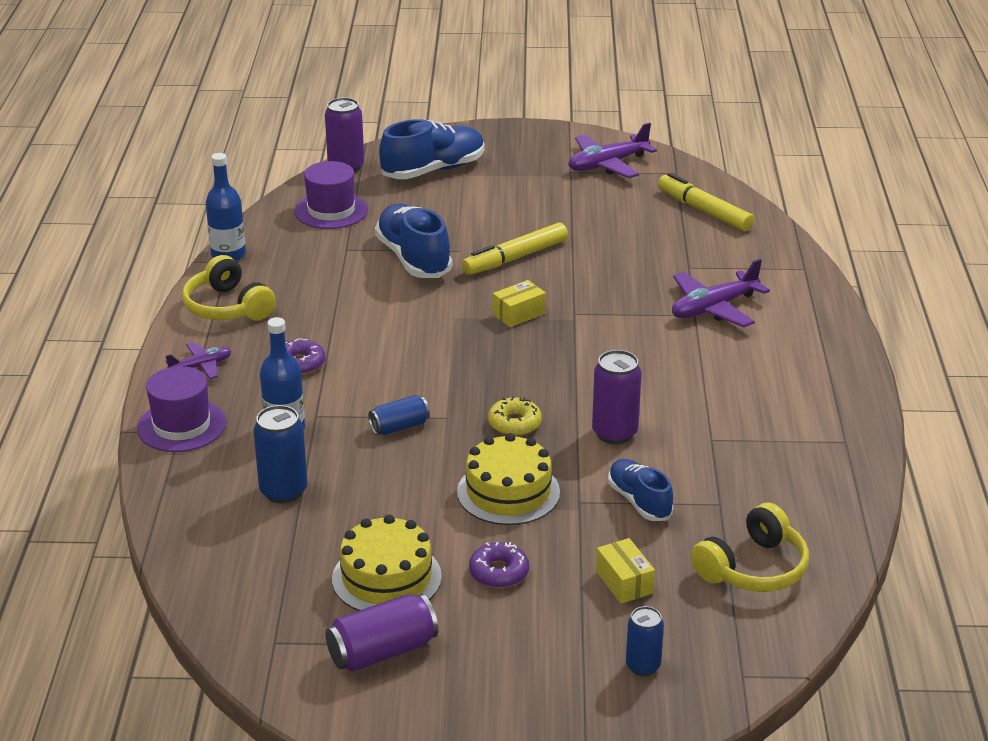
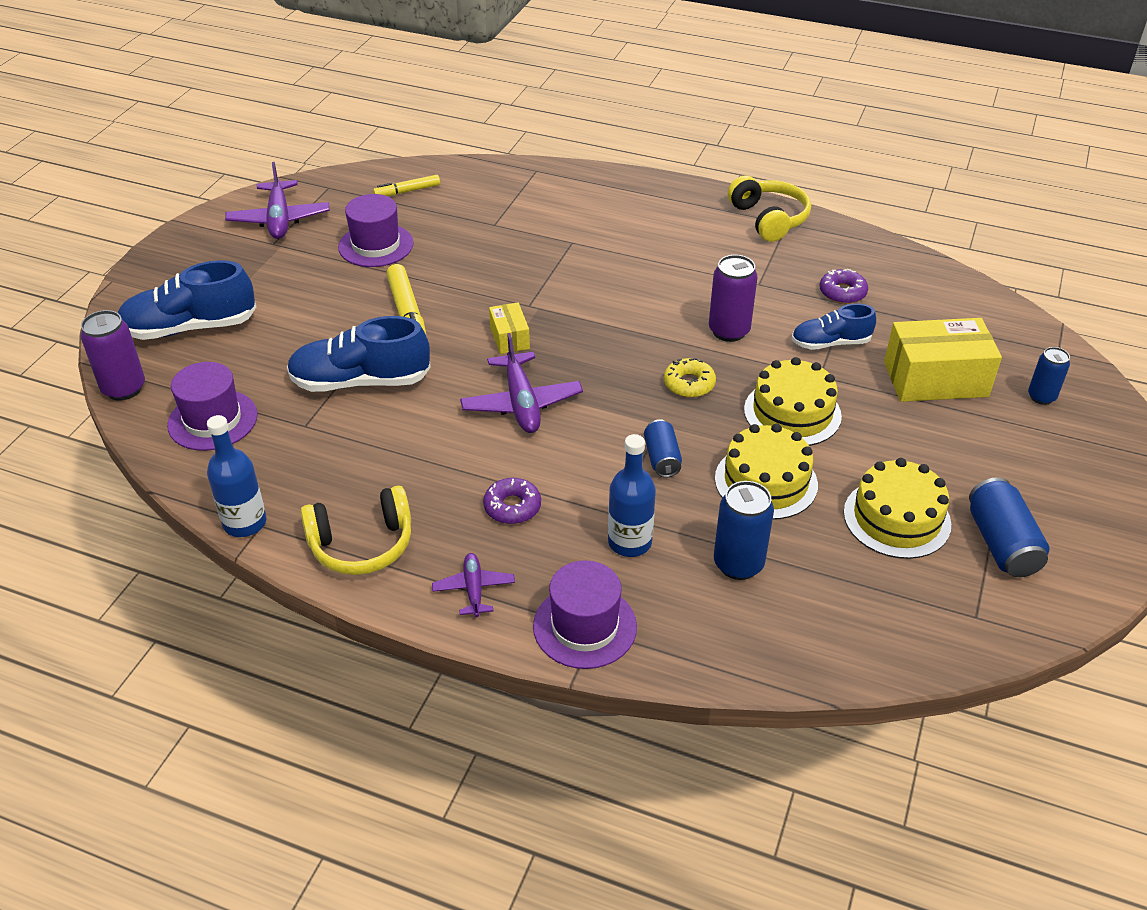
camera: 70 degrees left, 10 degrees up
(382, 651) = (1001, 544): purple can -> blue can
(398, 490) = (766, 481): none -> yellow cake
(433, 170) = (190, 327): blue shoe -> blue shoe turned 90 degrees counterclockwise
(499, 572) = (905, 446): purple donut -> purple donut (842, 292)
(606, 217) = (376, 245): none -> purple hat
(624, 582) = (935, 379): yellow box -> yellow box, size x1.95
(704, 211) = (407, 191): yellow marker -> yellow marker, size x0.60
(714, 308) = (568, 230): purple plane -> purple plane (521, 403)
(753, 568) = (933, 310): yellow headphones -> yellow headphones (769, 219)

